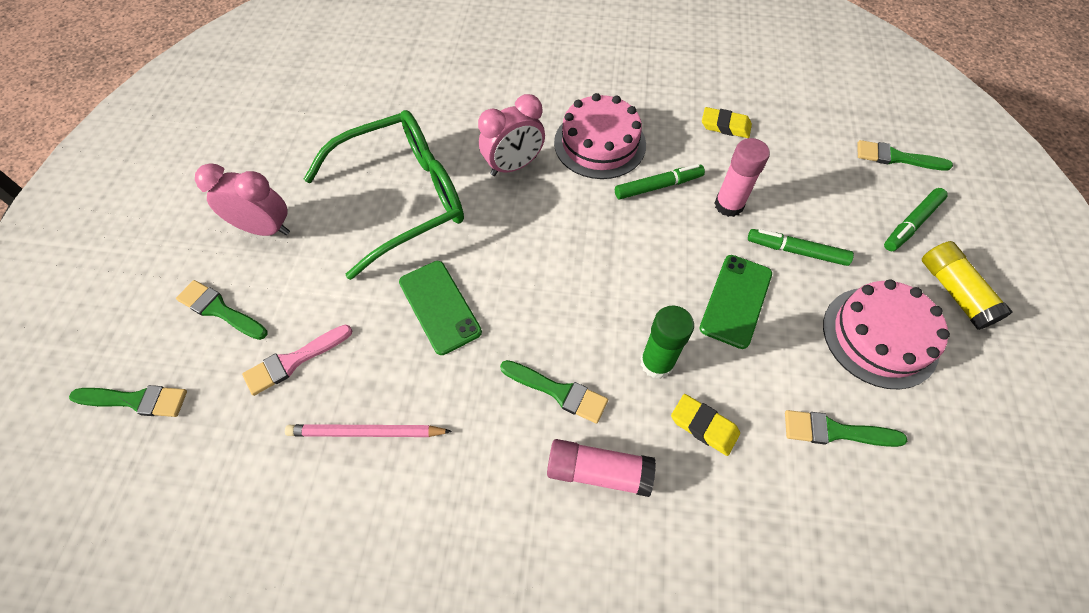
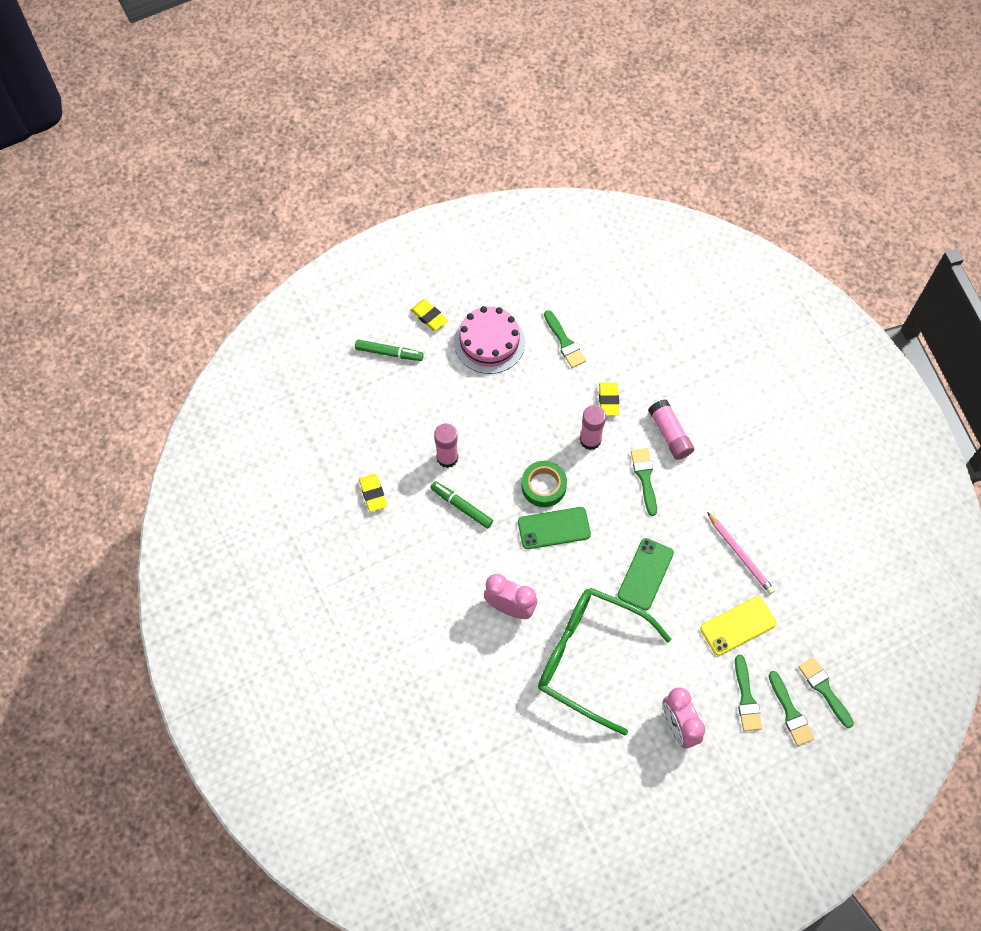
camera: 125 degrees left, 5 degrees up
(294, 361) = (738, 626): pink brush -> yellow phone
(599, 143) = (448, 565): pink cake -> none
(628, 274) = (543, 486): none -> green tape
(656, 363) = (590, 440): green glue stick -> pink glue stick
(736, 301) = (519, 420): green phone -> green phone (554, 528)
(796, 251) = (457, 405): green marker -> none
(896, 157) = (332, 380): green brush -> green brush (790, 712)
(954, 292) = (429, 317): yellow glue stick -> yellow eraser

